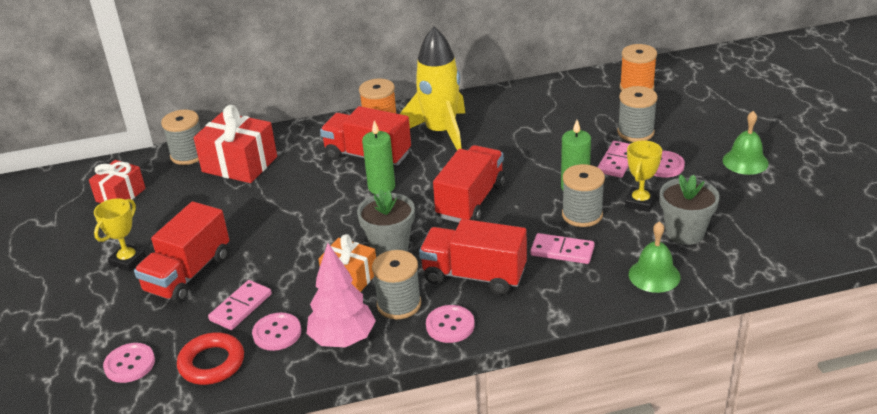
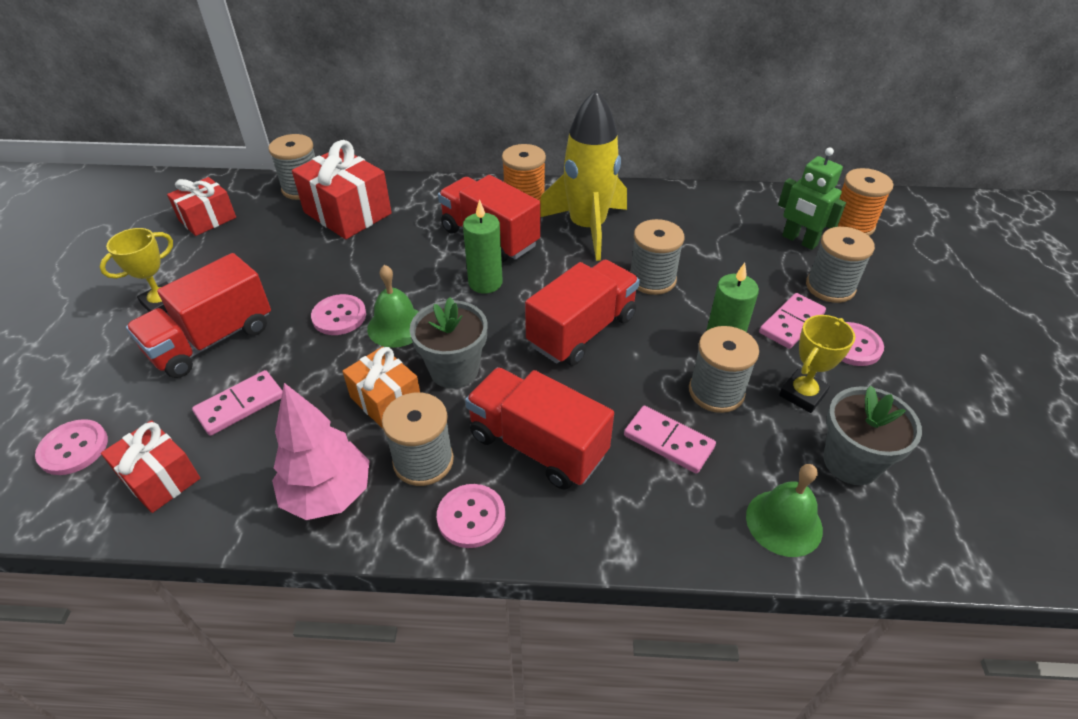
camera: 15 degrees right, 10 degrees up
(212, 363) = (160, 478): red ring -> red gift
(277, 333) = (258, 457): pink button -> pink button (339, 316)
(506, 156) = (652, 279): none -> grey spool
(603, 106) = (799, 240): none -> green robot
(745, 161) = (972, 370): green bell -> green bell (397, 326)

